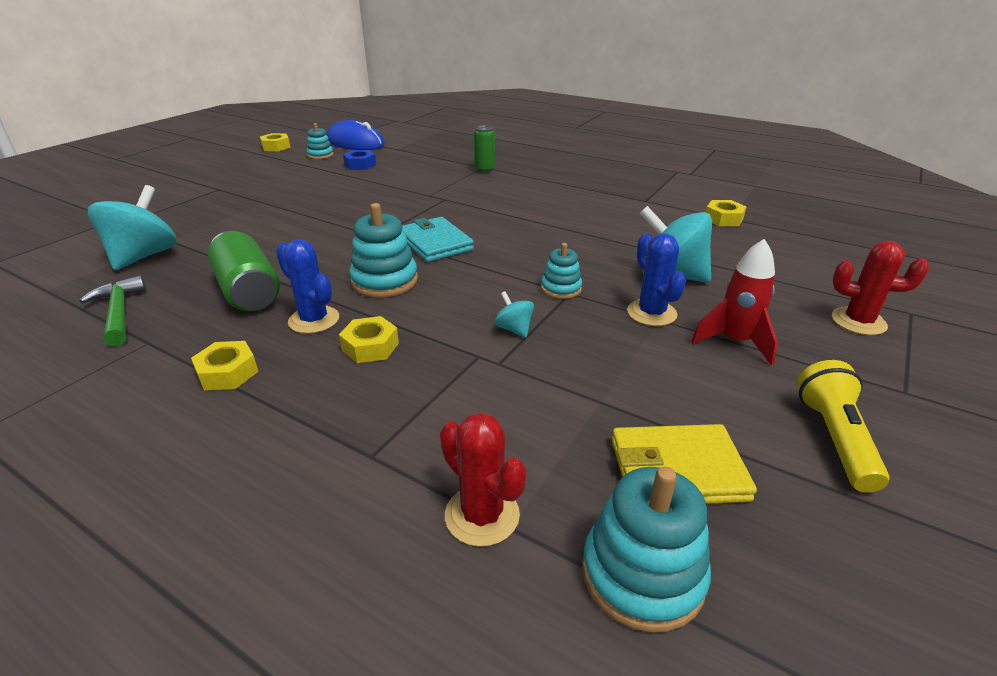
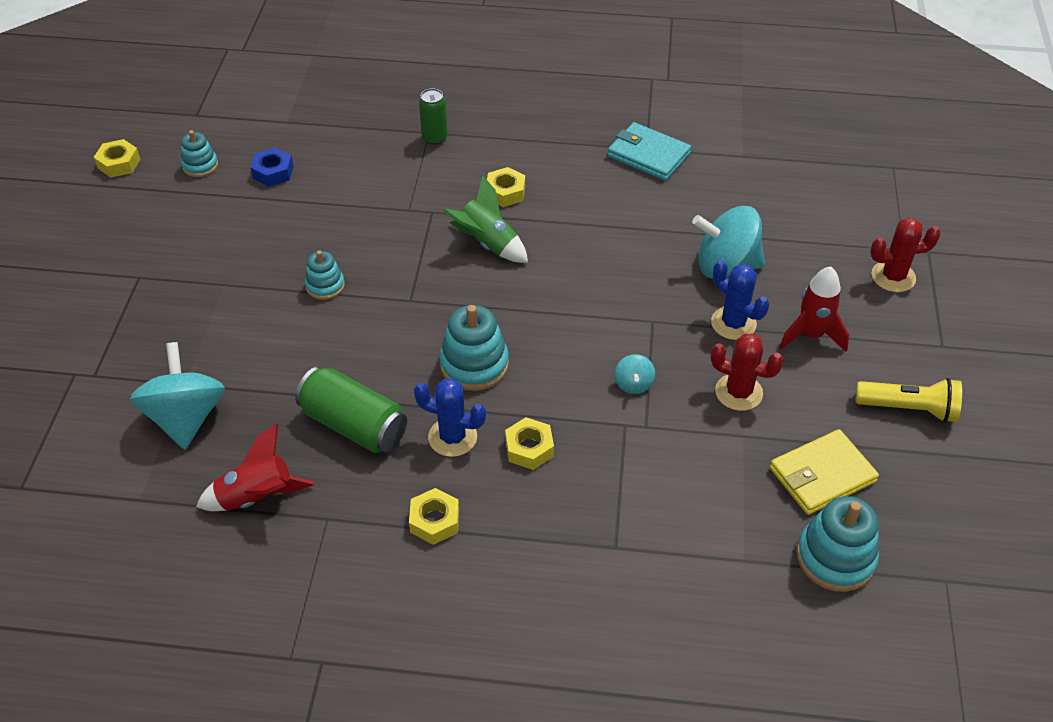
camera: 25 degrees left, 15 degrees up
(119, 313) = (257, 497): green hammer -> red rocket
(355, 142) = (220, 122): blue mouse -> none
(435, 243) = (479, 292): turquoise wallet -> turquoise wallet (648, 155)
(469, 221) = (488, 244): none -> green rocket
(482, 515) = (721, 559): red cactus -> red cactus (738, 392)
(514, 329) = (633, 384): turquoise spinning top -> turquoise spinning top turned 120 degrees counterclockwise
(561, 289) = (642, 318): turquoise stacking toy -> turquoise stacking toy (325, 286)
(723, 219) = (735, 159): yellow nut -> yellow nut (505, 192)
(835, 438) = (909, 409): yellow flashlight -> yellow flashlight turned 120 degrees clockwise

